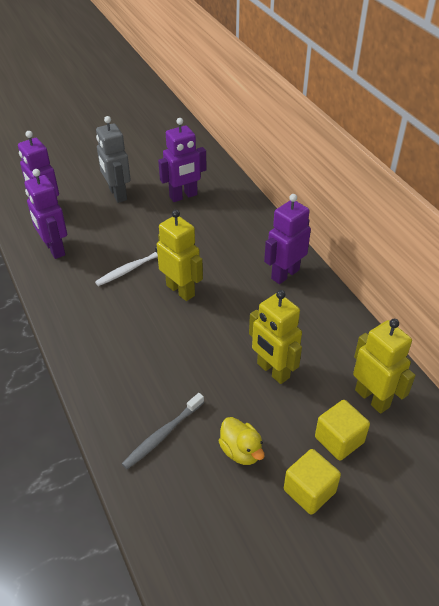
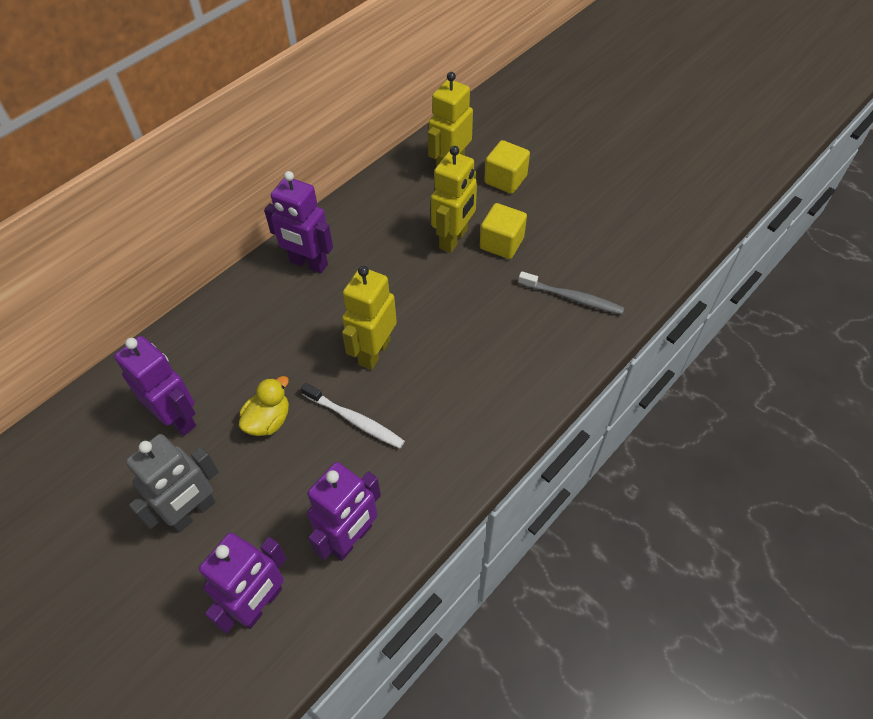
camera: 110 degrees left, 10 degrees up
(241, 451) = (554, 238): yellow duck -> yellow duck (268, 420)
(309, 491) = (564, 187): yellow cube -> yellow cube (501, 243)

